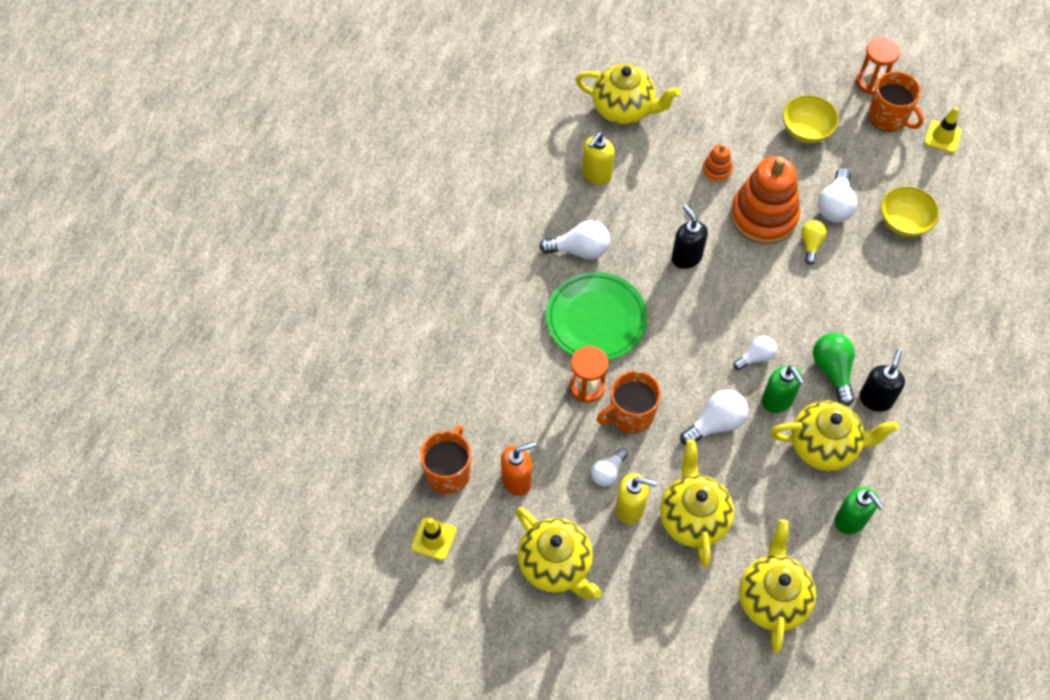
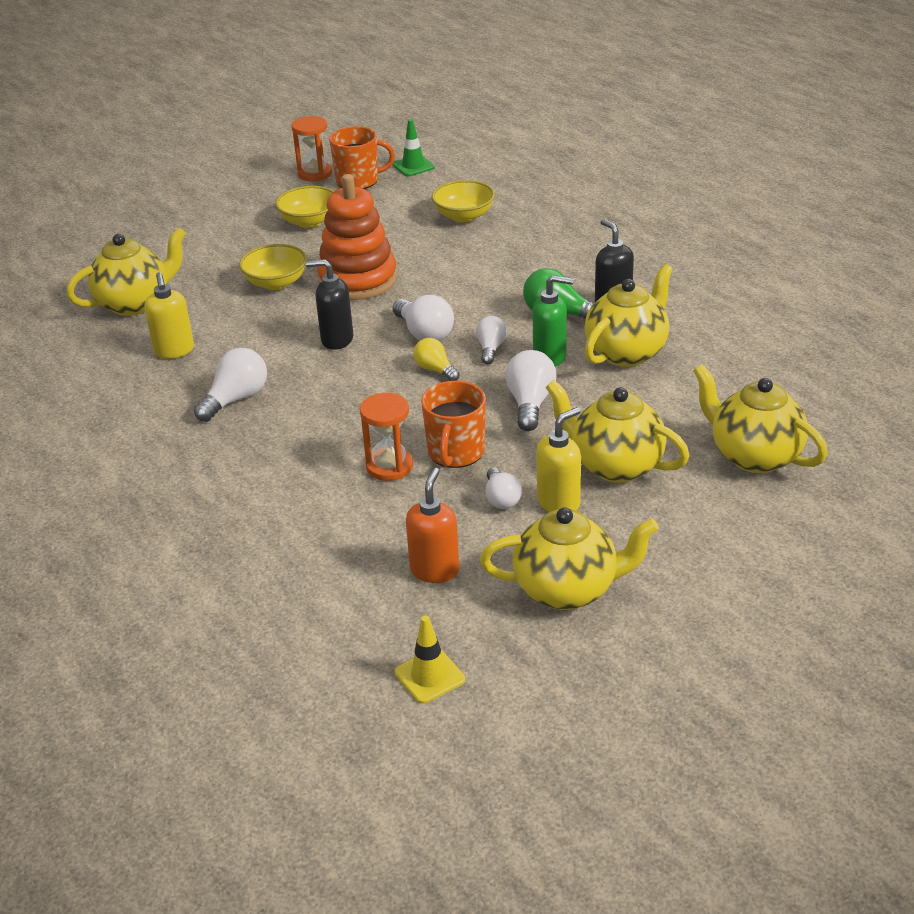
camera: 50 degrees left, 25 degrees down
(448, 472) = (362, 620): orange mug -> none
(596, 319) = (324, 424): green plate -> none
(716, 170) = (276, 283): orange stacking toy -> yellow bowl
(811, 244) = (420, 269): yellow light bulb -> yellow light bulb (435, 369)
(835, 205) = (401, 240): white light bulb -> white light bulb (424, 333)
(850, 520) = (718, 372): green soap dispenser -> none
(942, 137) = (413, 166): yellow traffic cone -> green traffic cone

